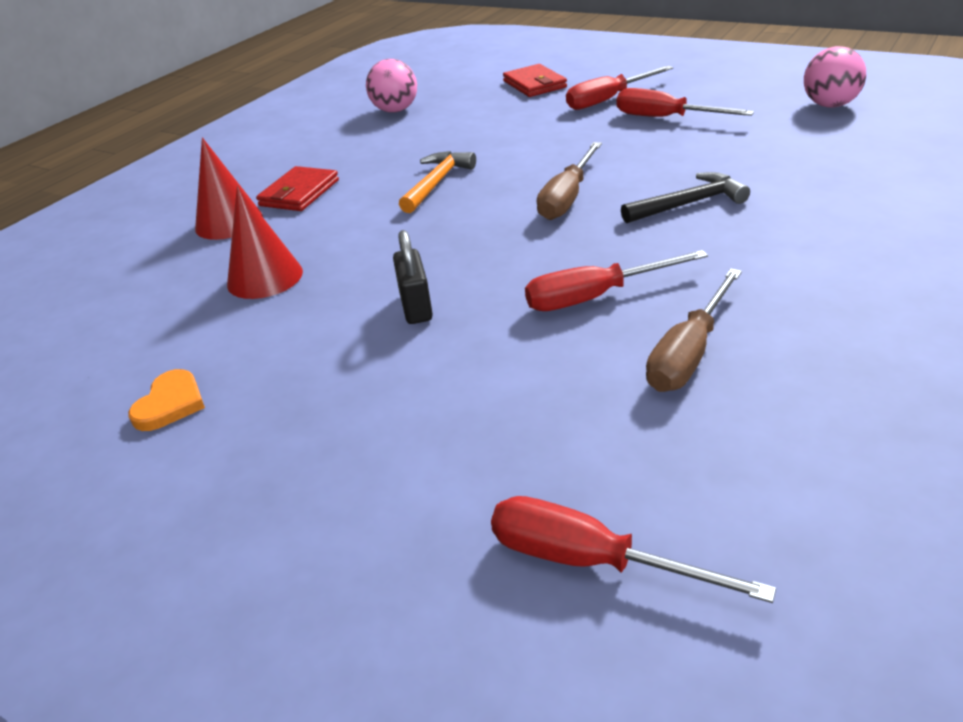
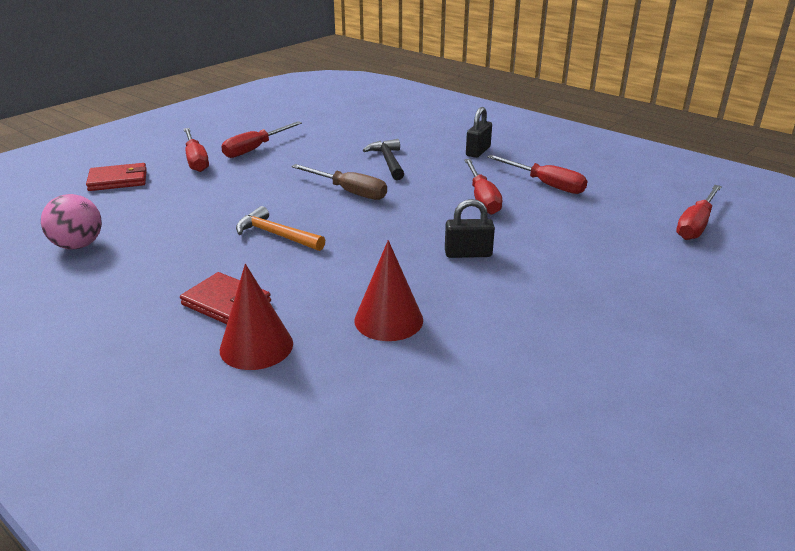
camera: 85 degrees left, 5 degrees down
(170, 404) = (566, 360): orange heart -> none
(689, 354) = (545, 184): brown screwdriver -> red screwdriver
(794, 270) = (478, 151): none -> black padlock
(830, 105) = (293, 110): pink ball -> none

